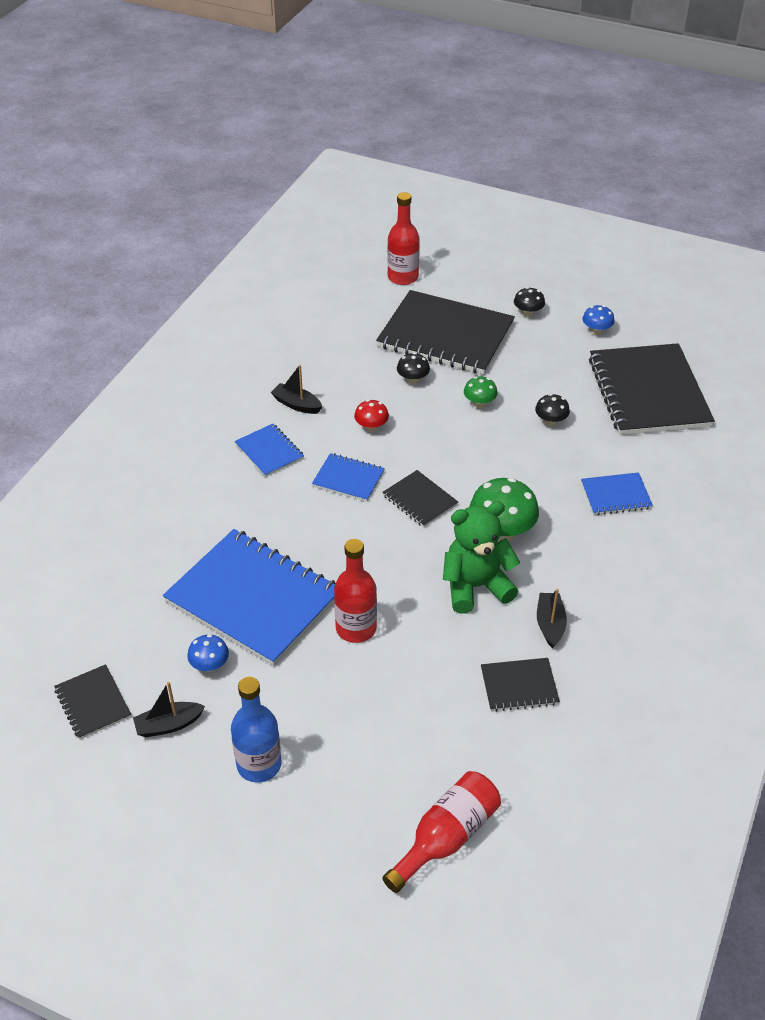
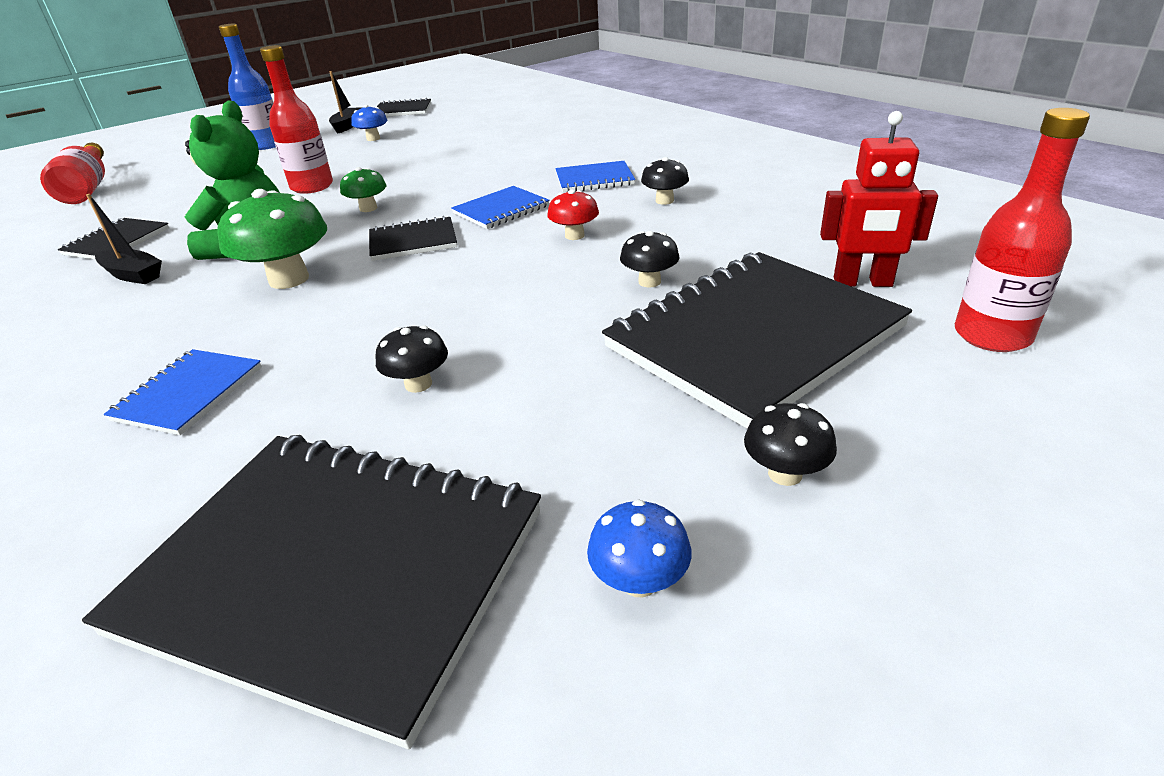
camera: 120 degrees right, 10 degrees down
(253, 599) = (411, 156): blue notebook -> none
(297, 404) = (664, 201): black boat -> black mushroom
(373, 313) = (862, 283): none -> red robot
(479, 403) = (538, 325): green mushroom -> green mushroom (368, 208)

